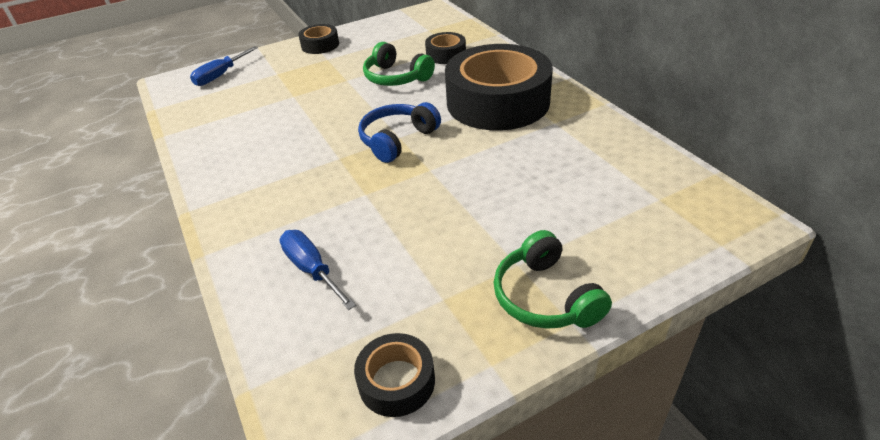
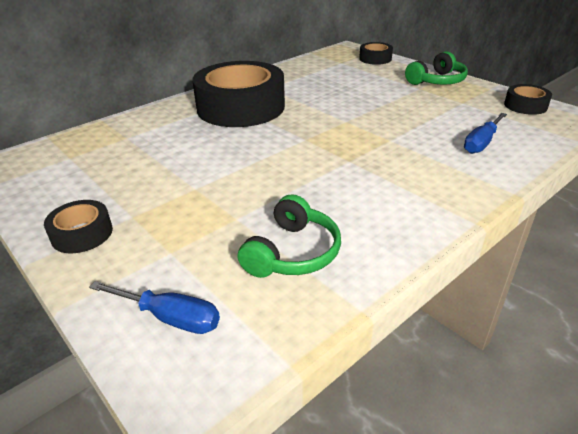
camera: 105 degrees left, 5 degrees down
(396, 77) = (193, 158): green headphones -> green headphones (292, 252)
(397, 140) = (311, 139): blue headphones -> none
(446, 54) = (143, 139): black tape -> black tape (375, 59)

